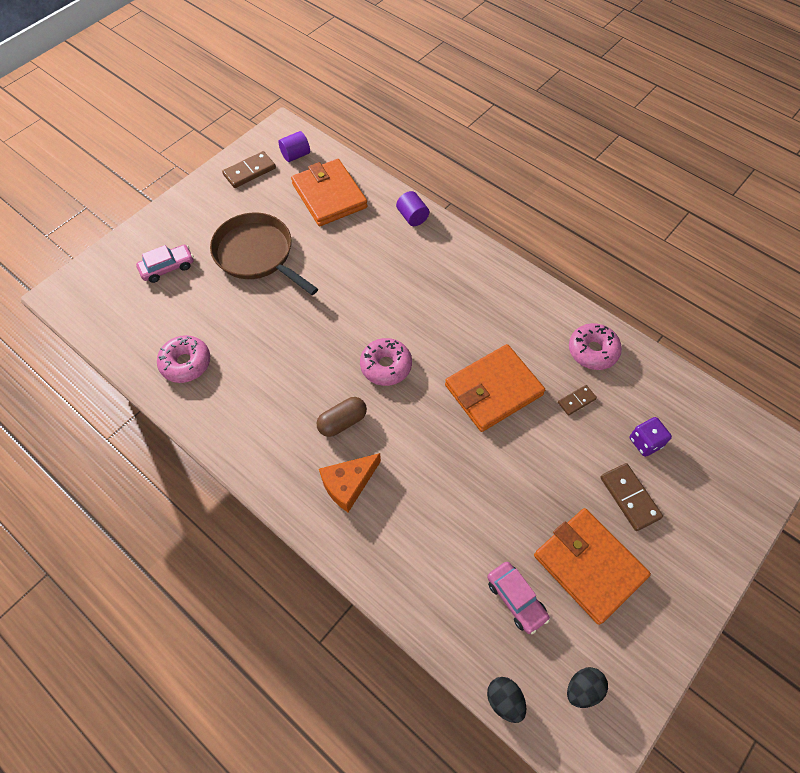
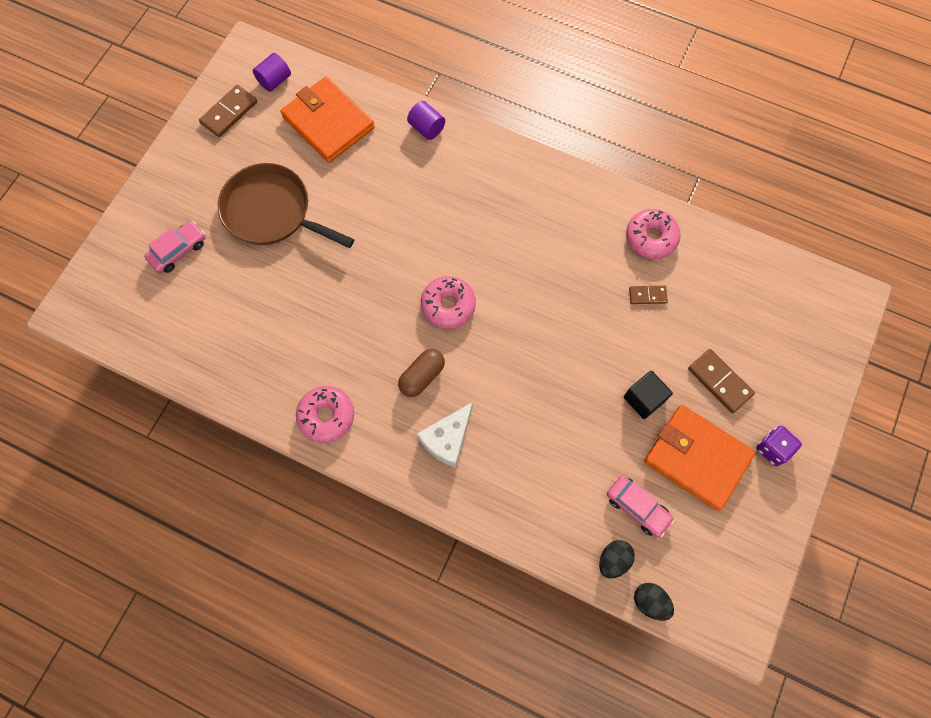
camera: 15 degrees left, 10 degrees up
(186, 363) = (238, 354): pink donut -> pink donut (326, 416)
(348, 484) = (447, 439): orange cheese -> white cheese
(493, 390) = (563, 304): orange wallet -> none
(549, 495) = (644, 399): none -> black cube
(576, 401) = (647, 295): brown domino -> brown domino turned 45 degrees clockwise
(583, 689) = (717, 572): black egg -> black egg (613, 560)
(645, 442) = (722, 322): purple dice -> purple dice (773, 449)

